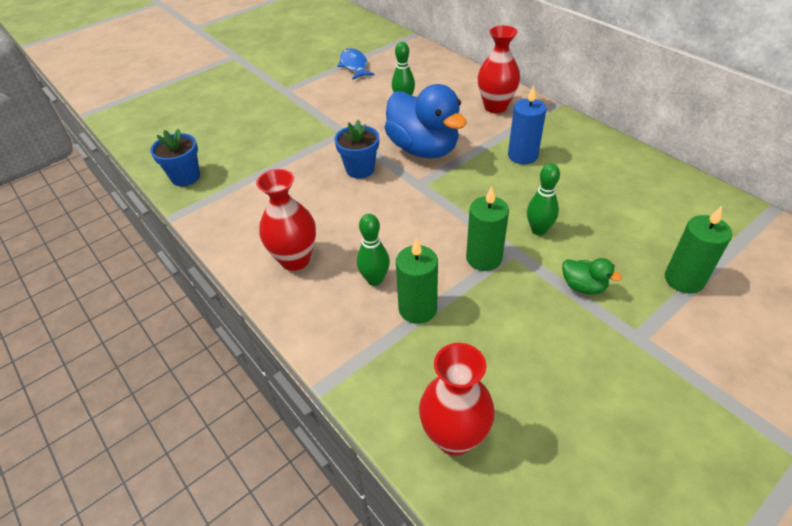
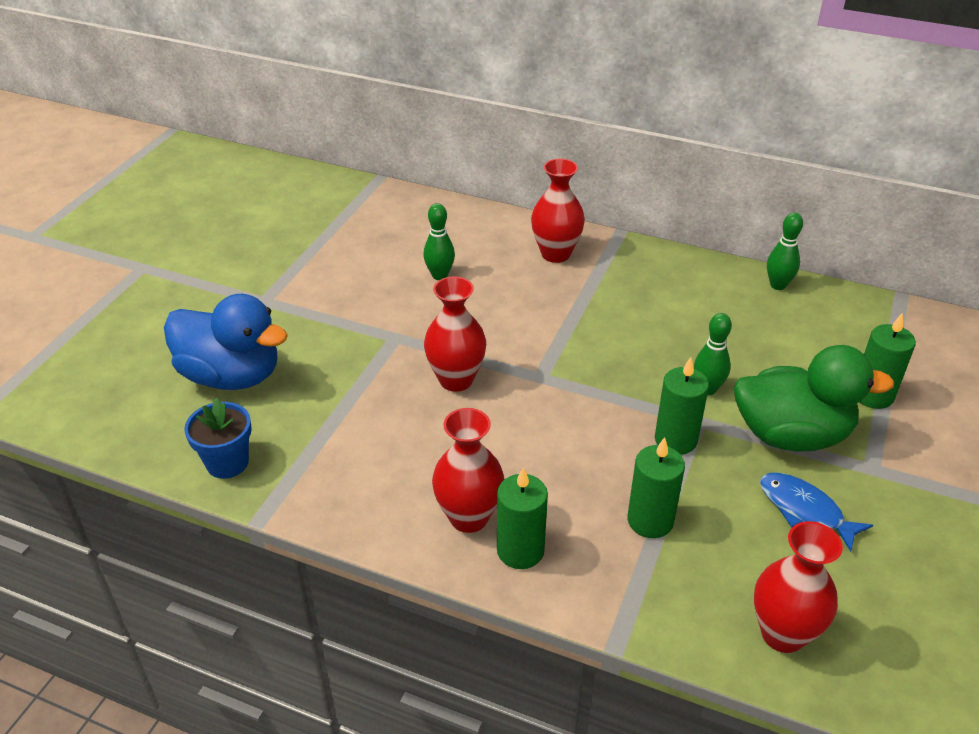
camera: 30 degrees left, 5 degrees down
(310, 294) = (520, 550): none -> green candle
(354, 65) = (333, 241): blue fish -> blue fish (804, 510)
(360, 169) = (456, 380): blue flower pot -> red vase
(375, 280) = (579, 506): green bowling pin -> green bowling pin (778, 285)
(423, 149) = (512, 331): blue duck -> blue duck (231, 376)
(522, 156) = (629, 307): blue candle -> none
(583, 286) = (791, 435): green duck -> green duck, size x2.33

